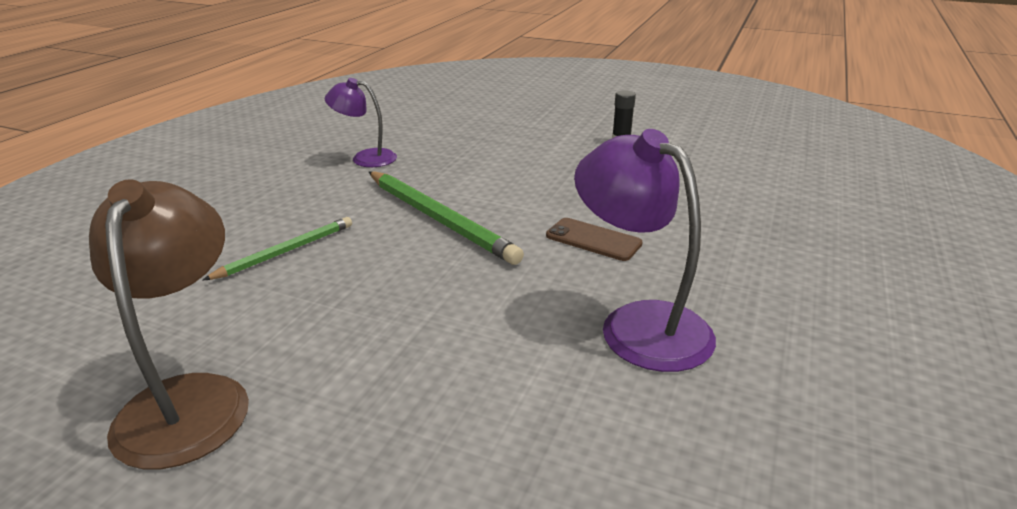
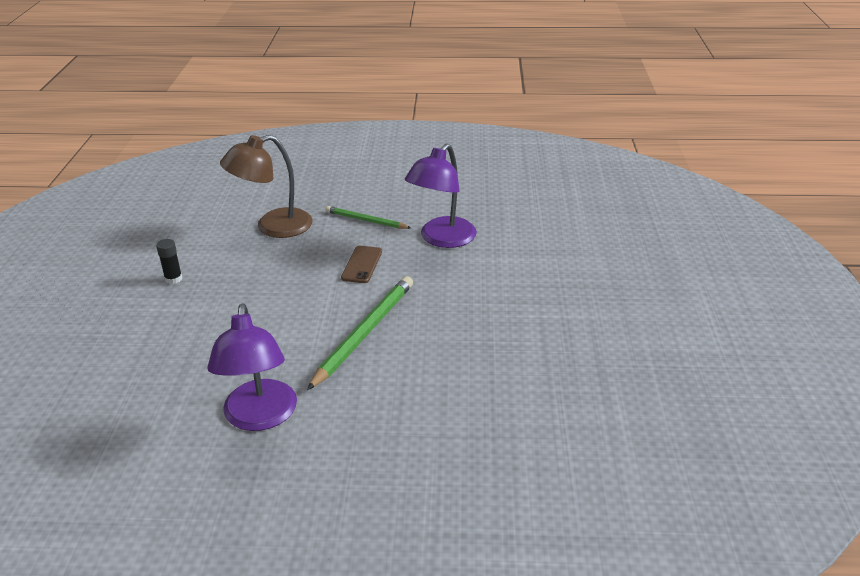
camera: 110 degrees left, 5 degrees up
(189, 399) = (597, 355): brown lamp -> brown lamp (273, 227)
(286, 251) = (448, 388): green pencil -> green pencil (366, 220)
(365, 158) = (260, 417): purple lamp -> purple lamp, size x1.62

